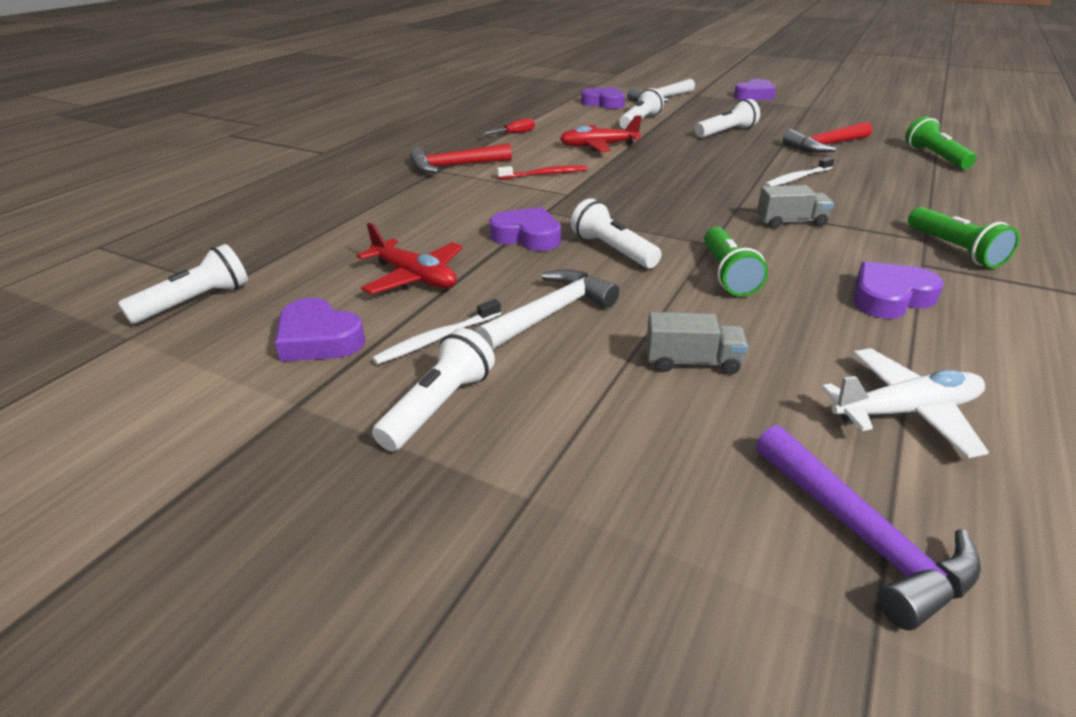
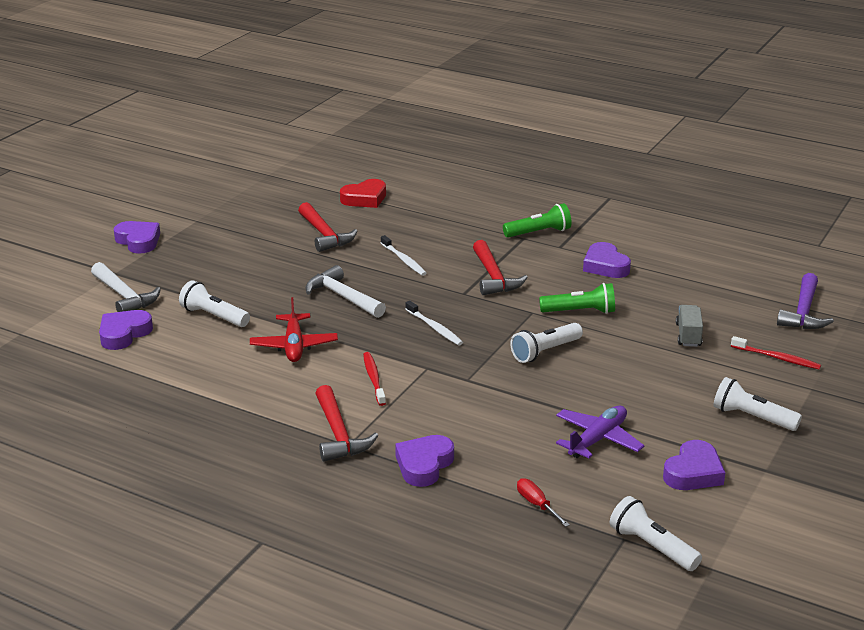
camera: 90 degrees left, 5 degrees down
(414, 277) = (597, 439): red plane -> purple plane
(436, 339) = (683, 423): white toothbrush -> white toothbrush (435, 328)
(514, 134) = (231, 397): red screwdriver -> red screwdriver (537, 505)
(527, 236) = (520, 388): purple heart -> purple heart (424, 465)
(551, 313) = (642, 379): white hammer -> white hammer (343, 297)
(638, 462) = (777, 358): none -> red toothbrush
(726, 132) = (269, 274): white flashlight -> none
(791, 222) = (493, 277): grey truck -> red hammer
(862, 535) = (803, 312): purple hammer -> purple hammer turned 135 degrees clockwise
(905, 412) = (717, 285): white plane -> none
(935, 157) = (365, 198): green flashlight -> red heart

